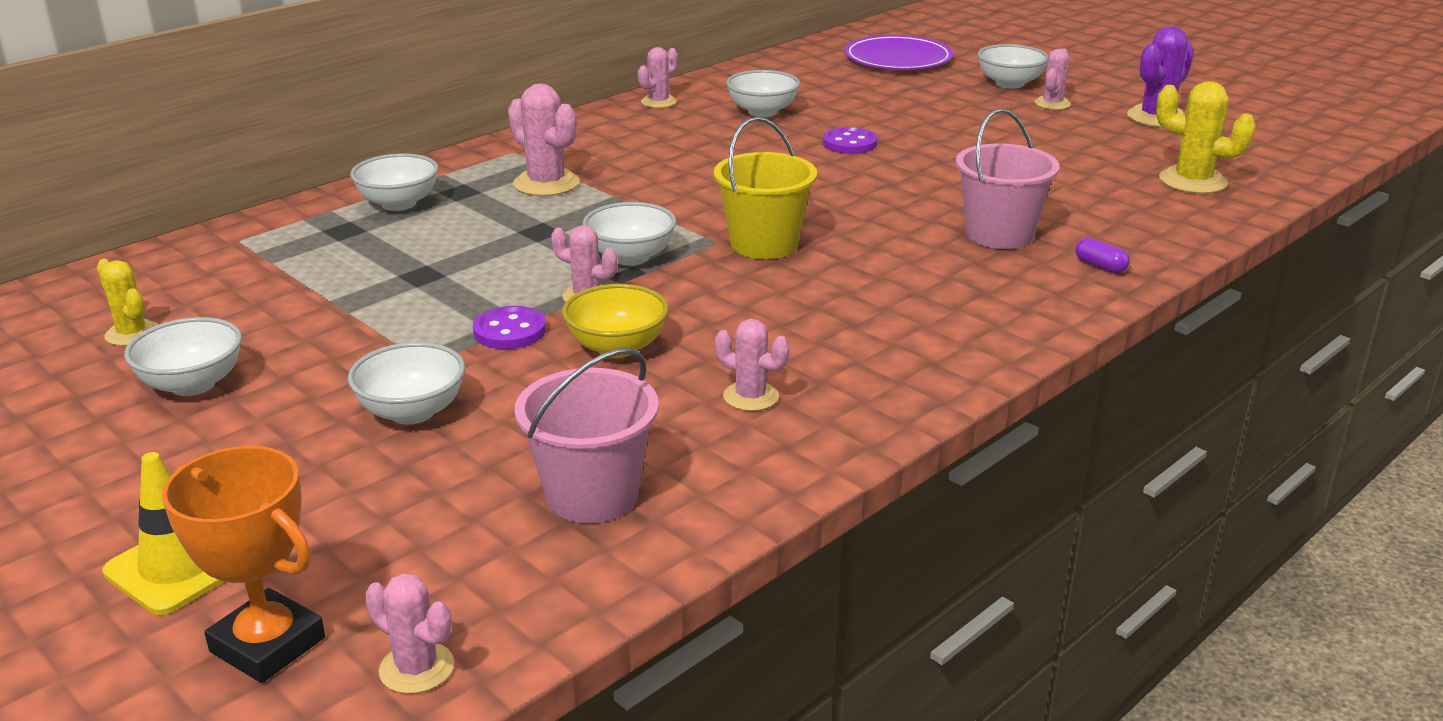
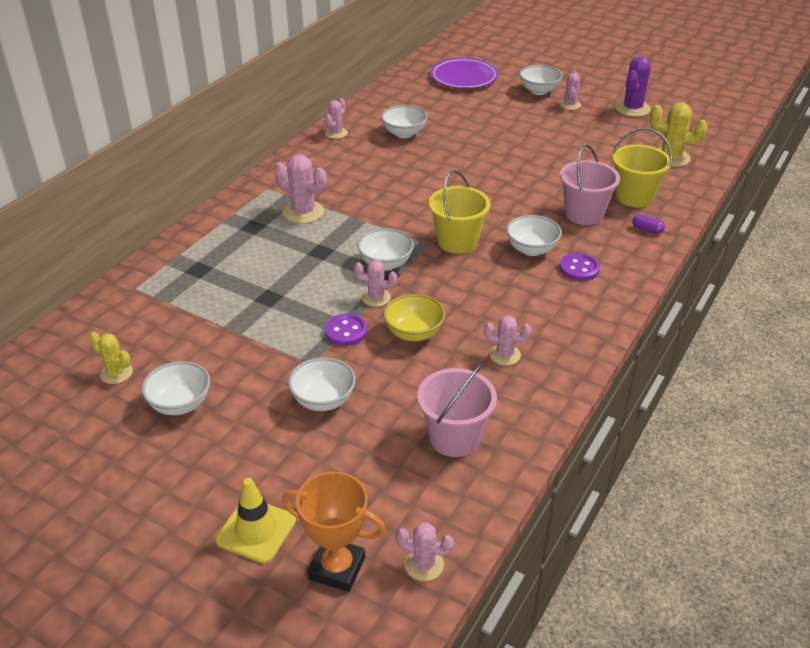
camera: 15 degrees left, 10 degrees up
(399, 203) = (220, 242): white bowl -> white bowl (531, 249)
(849, 143) = (468, 153): purple button -> purple button (579, 268)
(1100, 223) = (634, 197): none -> yellow bucket

